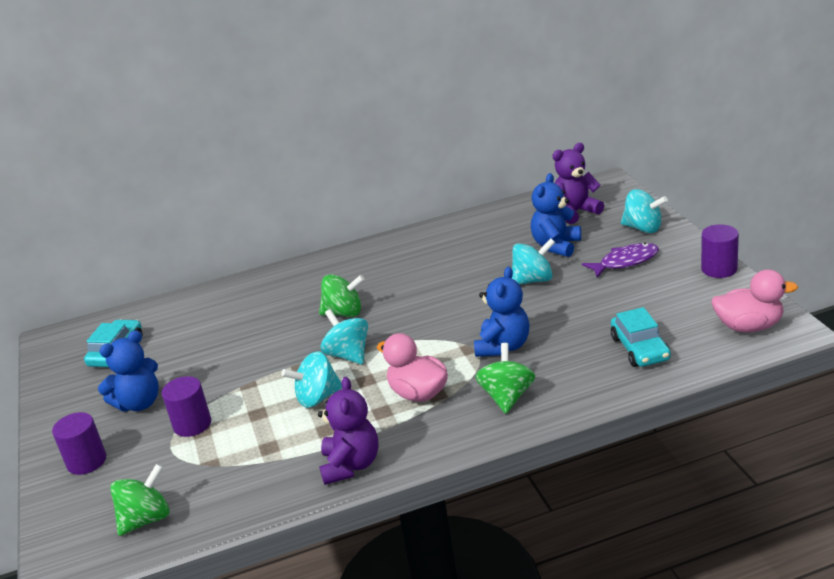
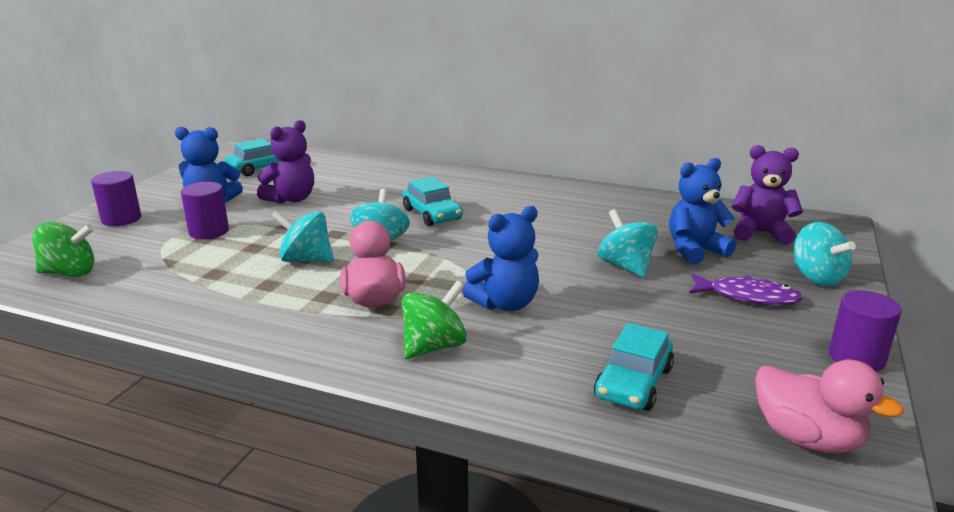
camera: 35 degrees right, 5 degrees down
(344, 313) = (432, 214): green spinning top -> turquoise car
(351, 465) = (231, 321): purple teddy bear -> purple teddy bear (291, 199)
(533, 280) = (625, 266): turquoise spinning top -> turquoise spinning top turned 135 degrees counterclockwise

